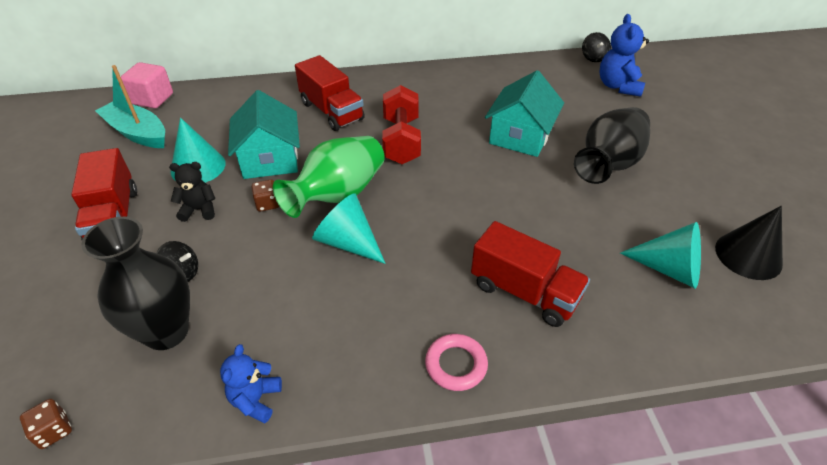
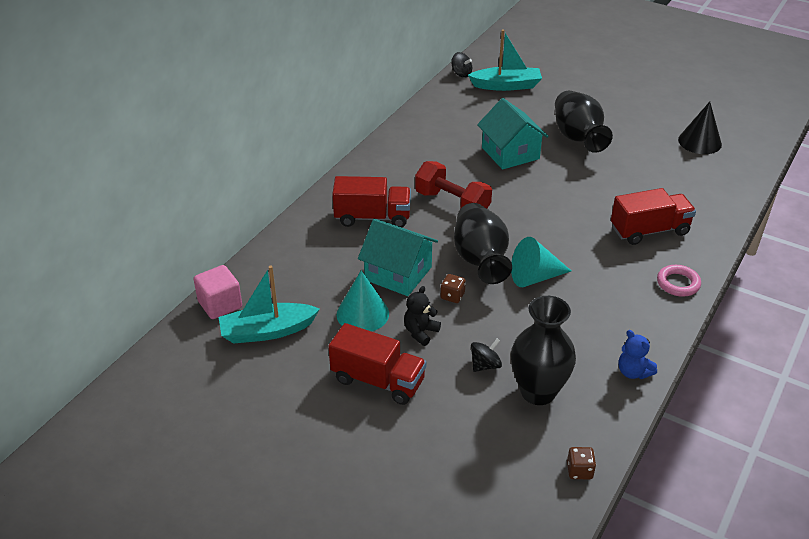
camera: 50 degrees left, 5 degrees down
(338, 195) = (480, 260): green vase -> black vase
(618, 86) = (506, 85): blue teddy bear -> turquoise boat
(669, 269) = (683, 172): turquoise cone -> none

